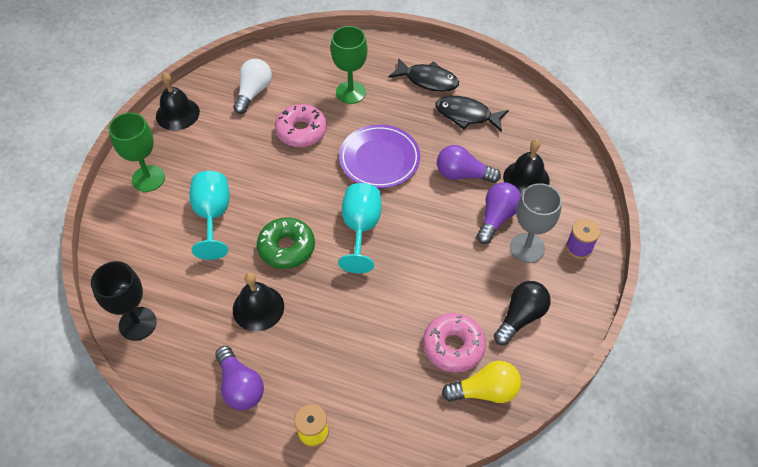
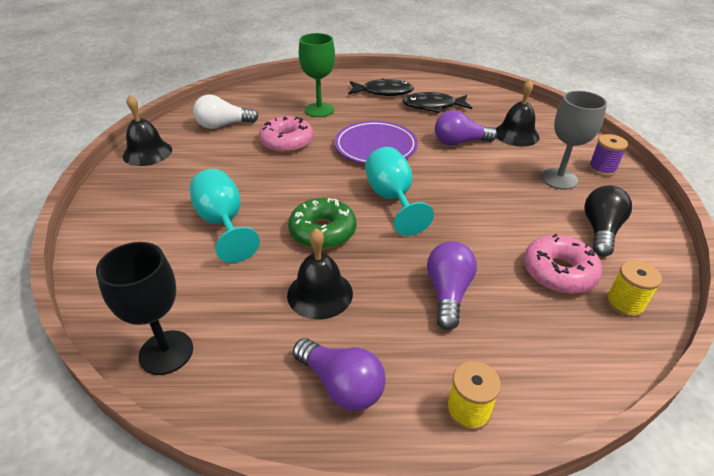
camera: 20 degrees left, 15 degrees down
(148, 178) = (131, 208): green goblet -> none
(253, 92) = (223, 125): white light bulb -> white light bulb turned 105 degrees counterclockwise
(485, 391) = (624, 303): yellow light bulb -> yellow spool
(496, 218) = (514, 164): purple light bulb -> purple light bulb (448, 293)

